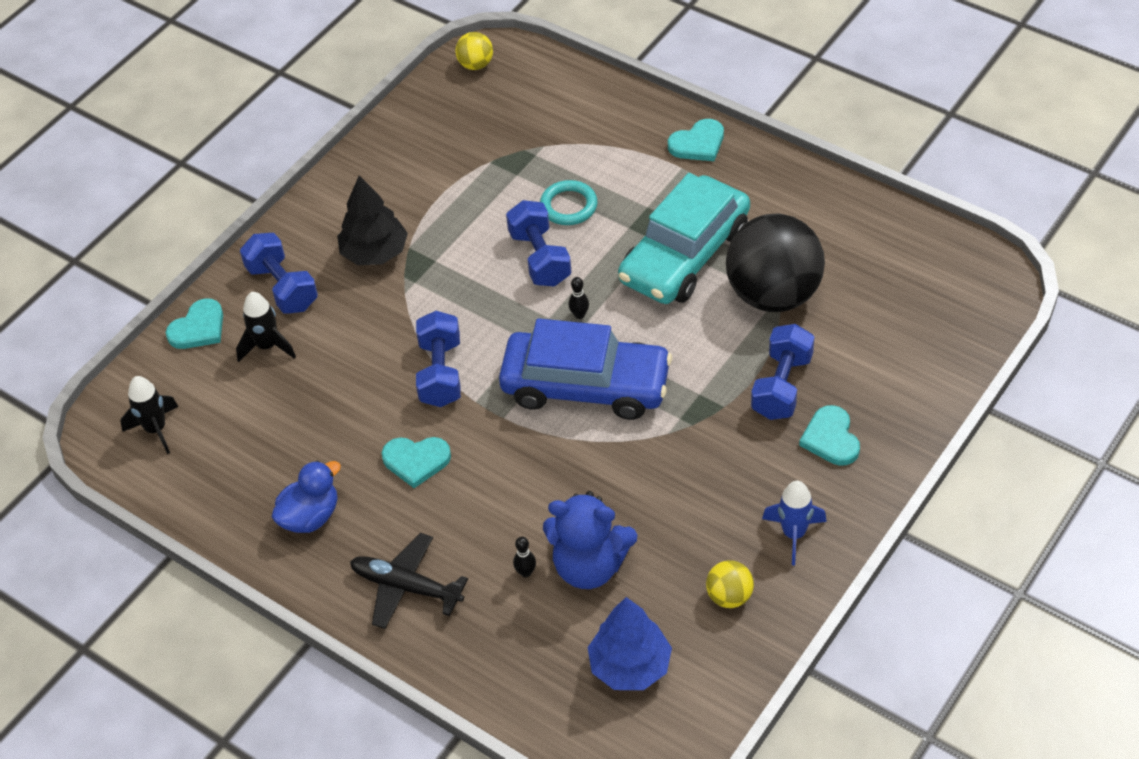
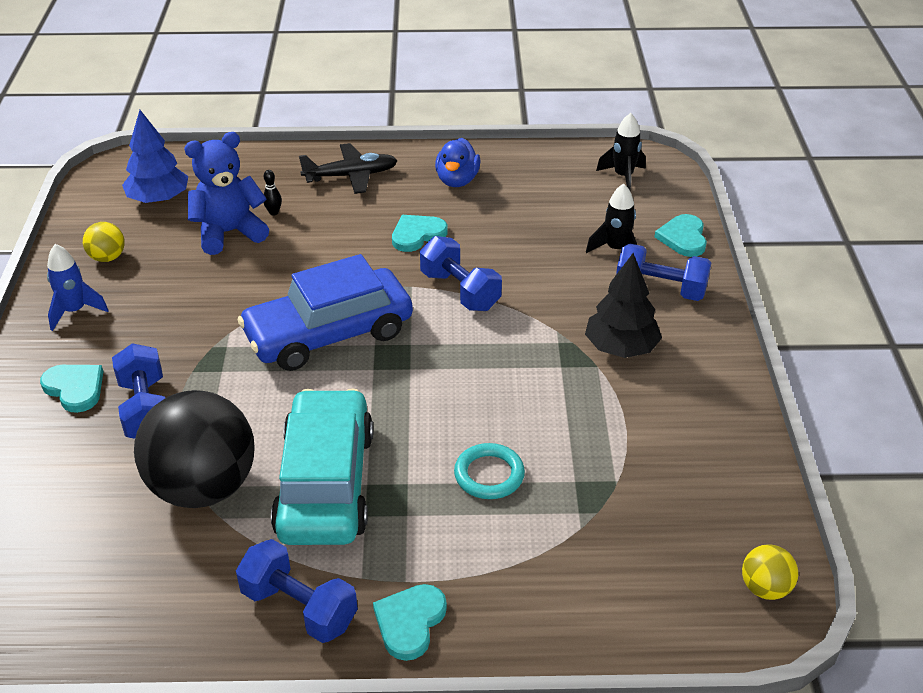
camera: 140 degrees right, 10 degrees down
(540, 258) = (468, 412): blue dumbbell -> blue dumbbell (299, 607)
(579, 315) = (384, 383): black bowling pin -> none

